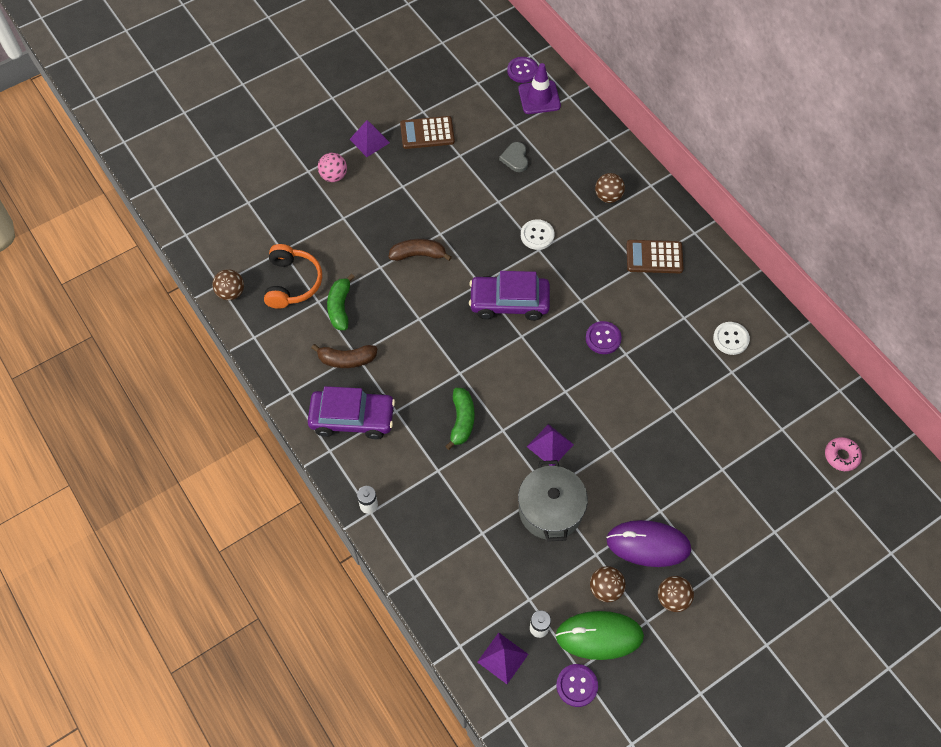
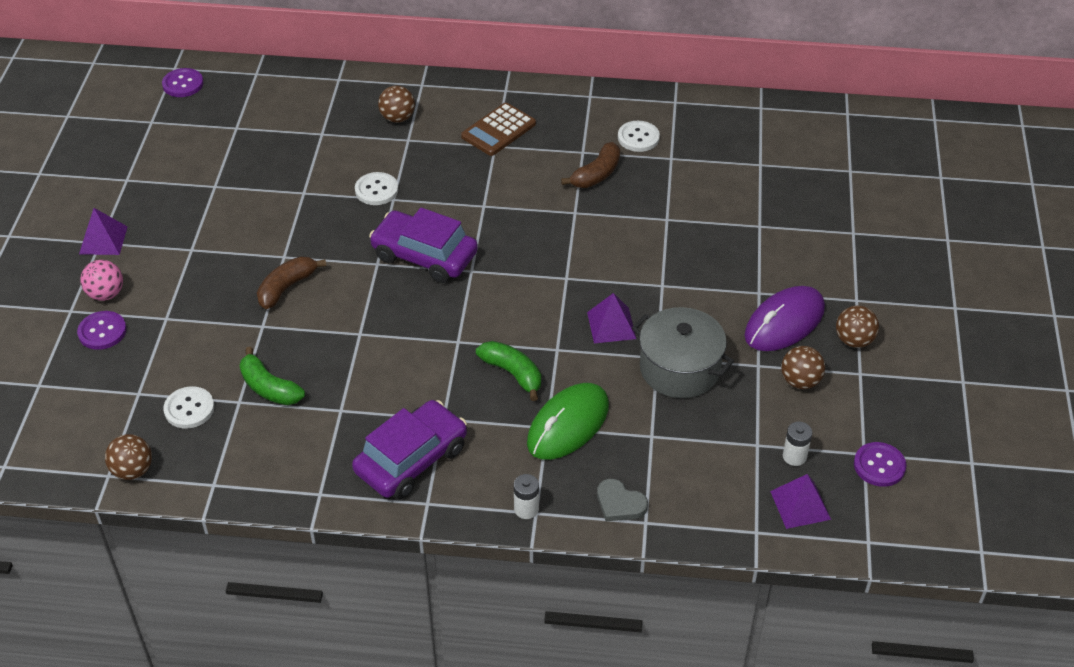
camera: 50 degrees left, 15 degrees down
(292, 282) = (189, 409): orange headphones -> white button
(346, 360) = (337, 421): brown banana -> brown banana (596, 174)
(427, 133) = (156, 192): brown calculator -> none
(509, 302) = (424, 256): purple car -> purple car turned 75 degrees clockwise
(515, 158) = (272, 151): grey heart -> grey heart (620, 503)
(539, 97) = (228, 92): purple traffic cone -> none
(599, 636) = (843, 416): green mouse -> green mouse (568, 425)
(603, 338) = (541, 217): purple button -> purple button (102, 331)
(841, 456) = (823, 147): pink donut -> none

